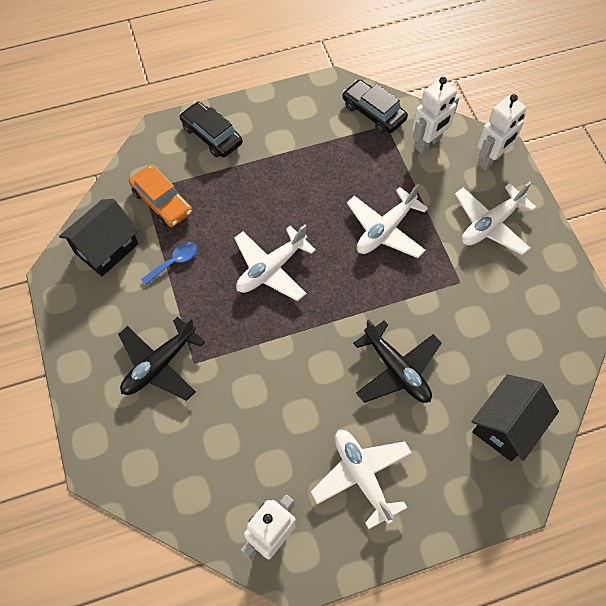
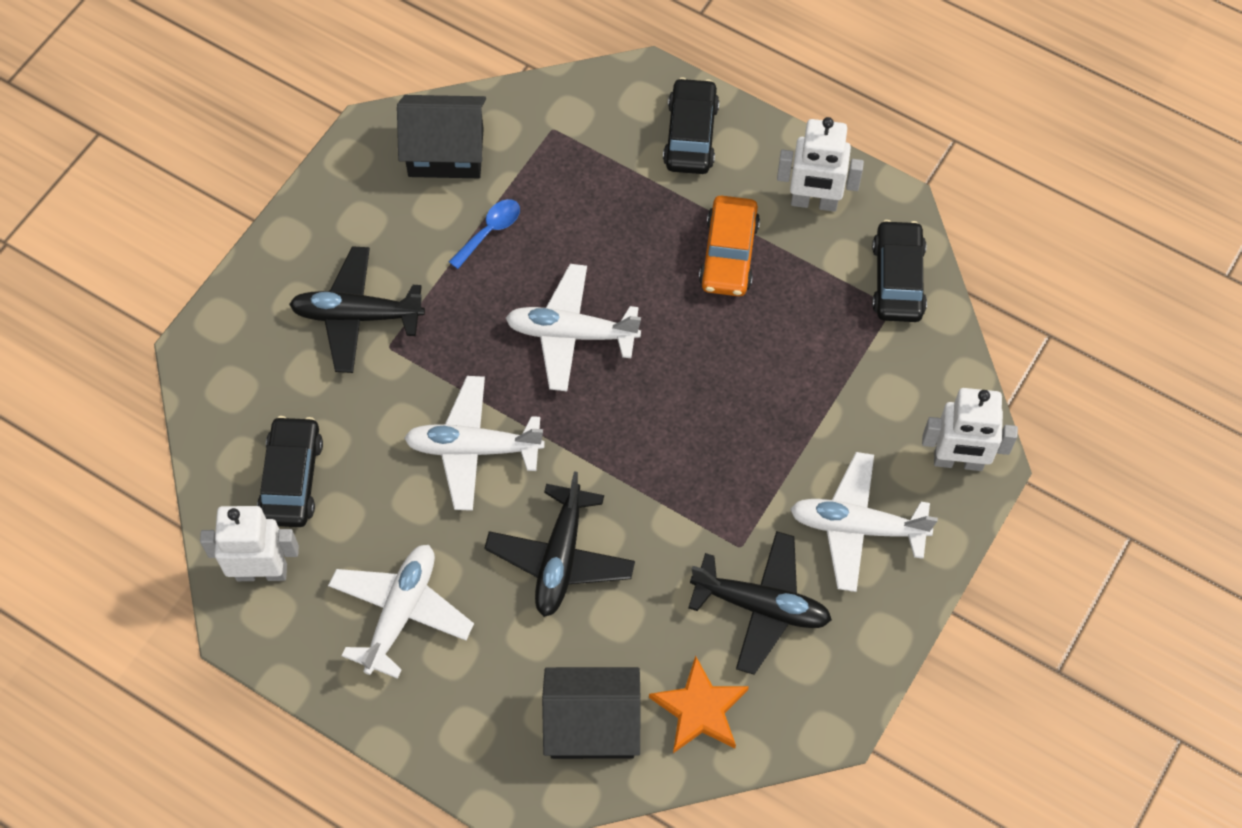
camera: 50 degrees right, 0 degrees up
(162, 202) = (554, 157): orange car -> orange car (729, 254)
(174, 262) = (490, 231): blue spoon -> blue spoon turned 60 degrees counterclockwise
(228, 475) = (292, 478): none -> black car
(385, 230) = (736, 415): white plane -> white plane (473, 448)
(428, 143) = (911, 372): white robot -> white robot (814, 202)
(500, 297) = (761, 606): none -> black plane
(536, 367) = (700, 709): none -> orange star

